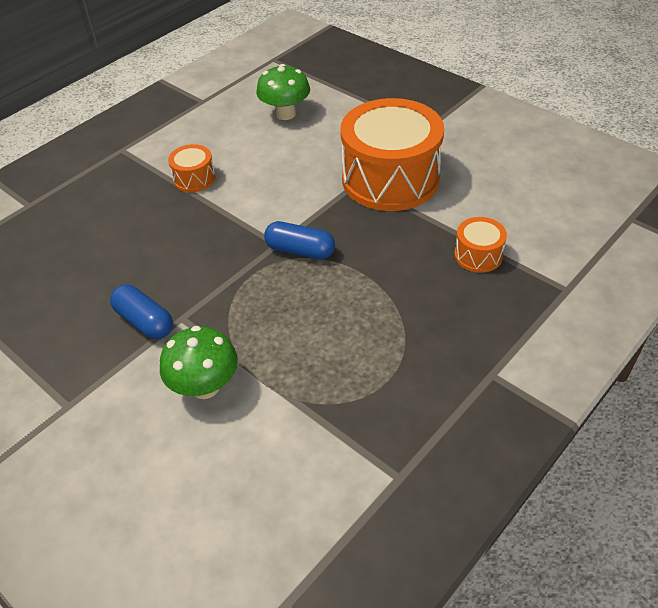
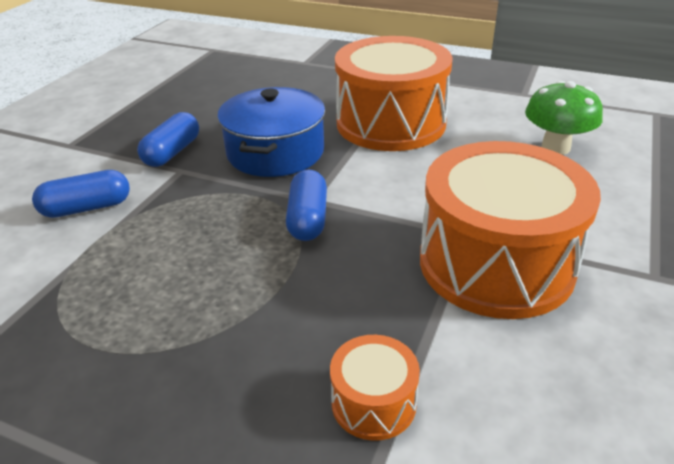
camera: 70 degrees right, 10 degrees down
(193, 253) = (275, 152): none -> blue pot
(194, 178) = (391, 123): orange drum -> orange drum, size x2.28
(205, 386) = (87, 208): green mushroom -> blue capsule

